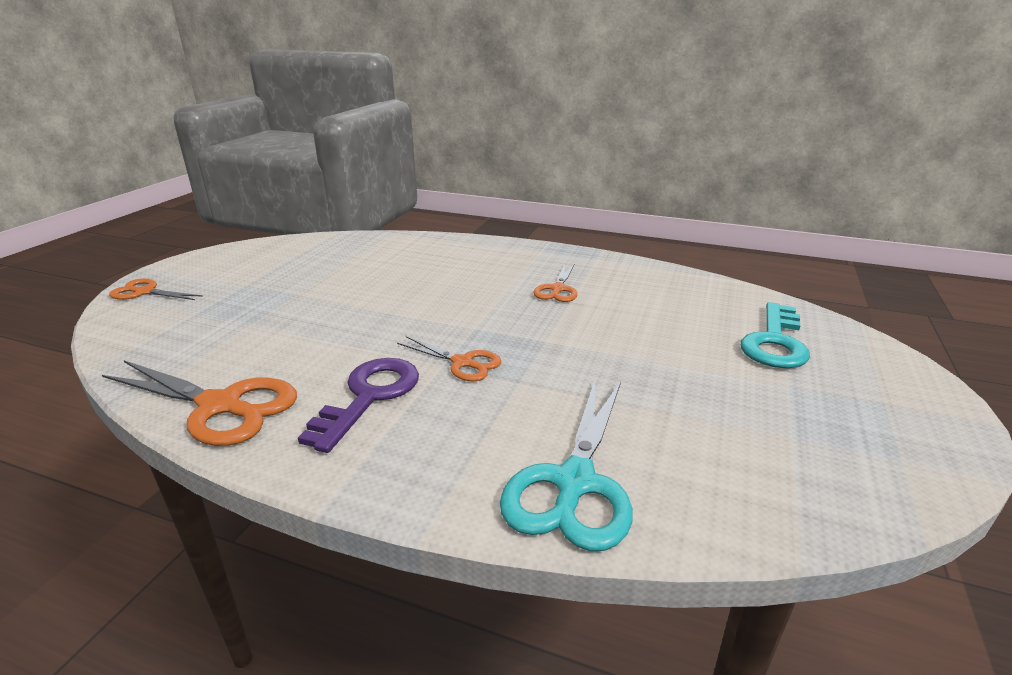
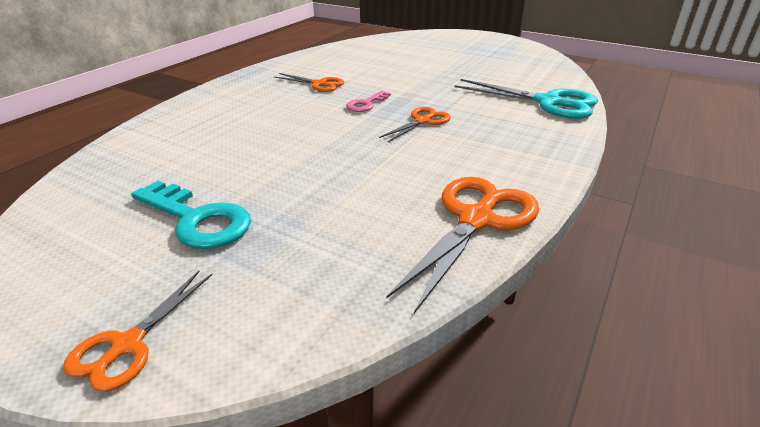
camera: 80 degrees left, 5 degrees up
(369, 396) = (465, 154): purple key -> none
(506, 322) = (366, 104): none -> pink key
(775, 342) = (419, 47): turquoise key -> turquoise key (197, 220)

